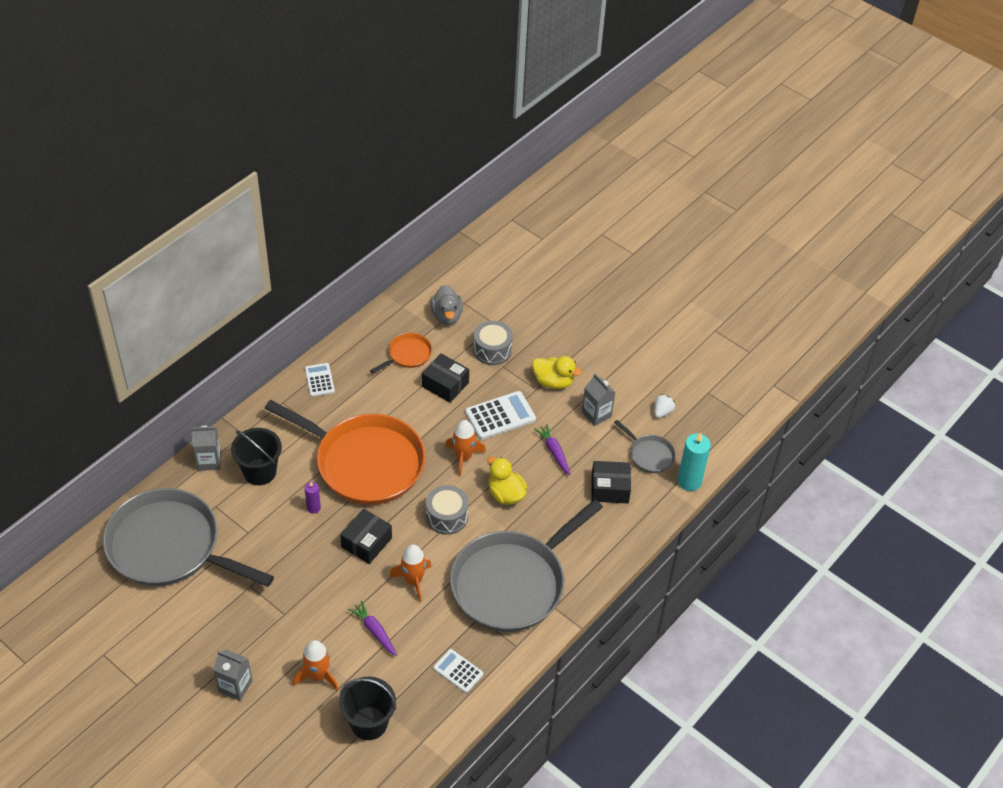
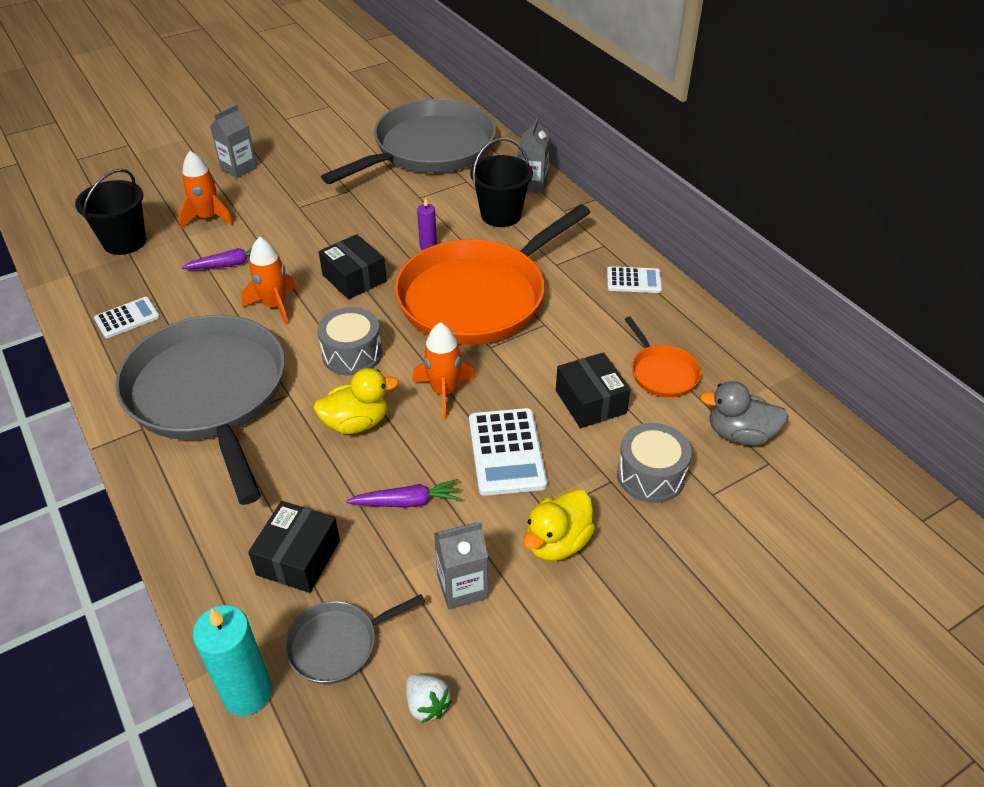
camera: 110 degrees right, 5 degrees down
(445, 384) = (590, 402): black box -> black box turned 75 degrees counterclockwise

